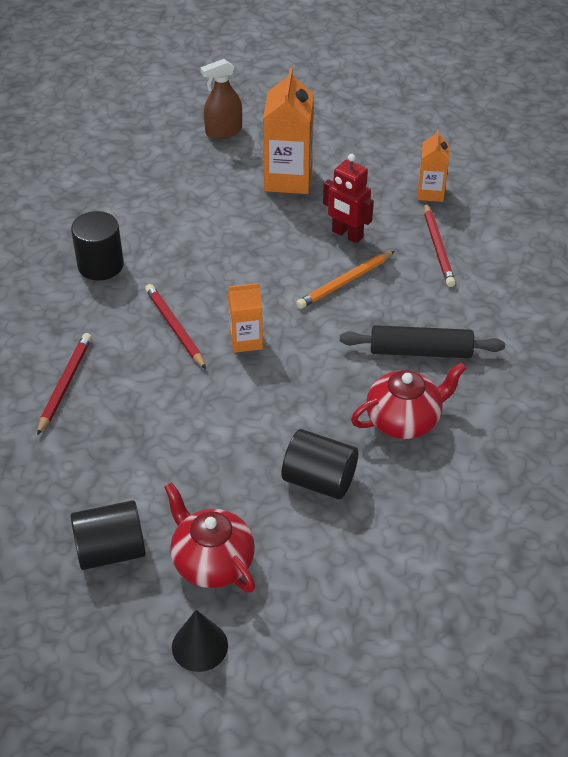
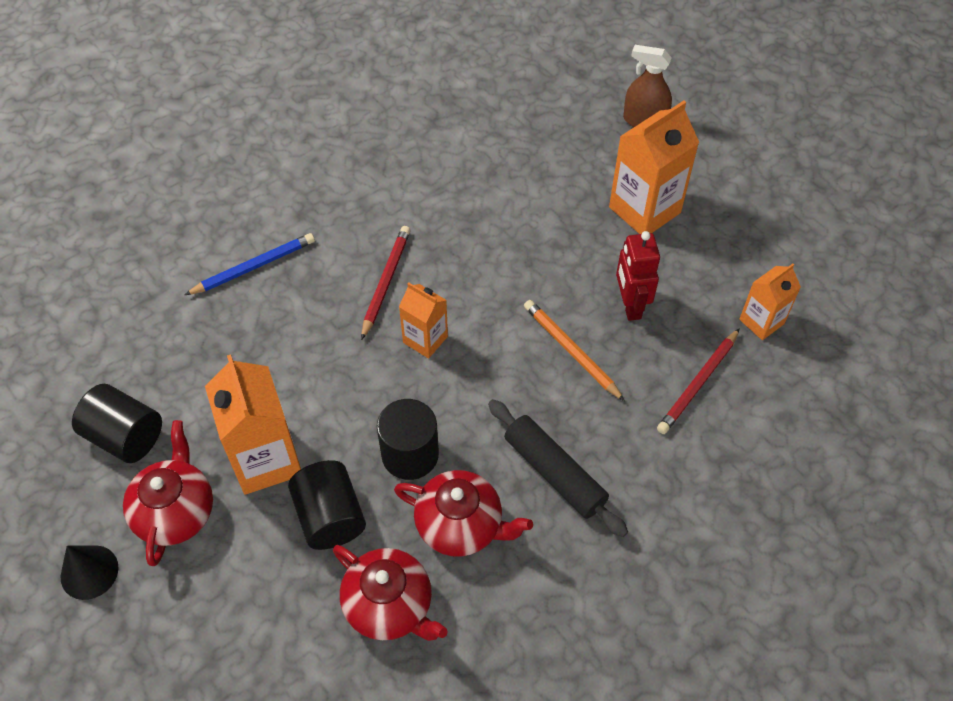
camera: 45 degrees right, 10 degrees up
(65, 384) = (253, 267): red pencil -> blue pencil
(100, 265) = (397, 179): black cylinder -> black cylinder (410, 454)
(233, 484) = (266, 460): none -> orange carton
(345, 282) = (571, 351): orange pencil -> orange pencil turned 45 degrees clockwise
(420, 494) = (390, 605): none -> red teapot

